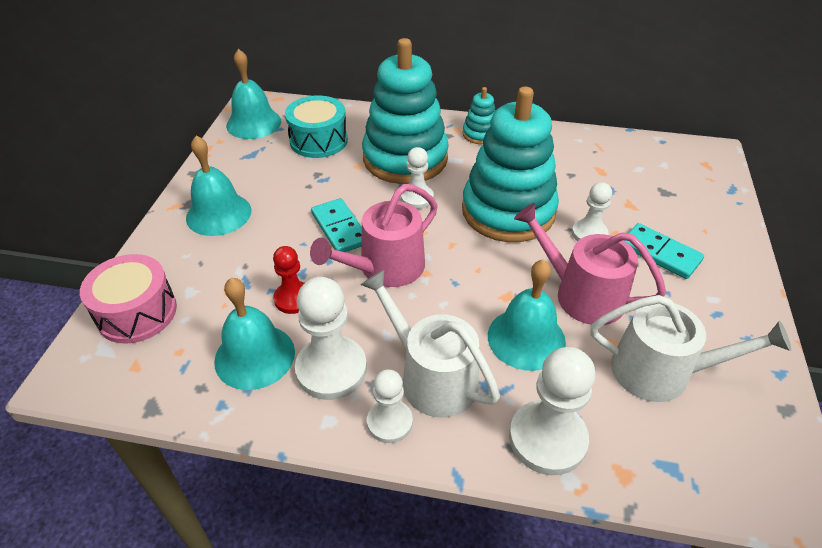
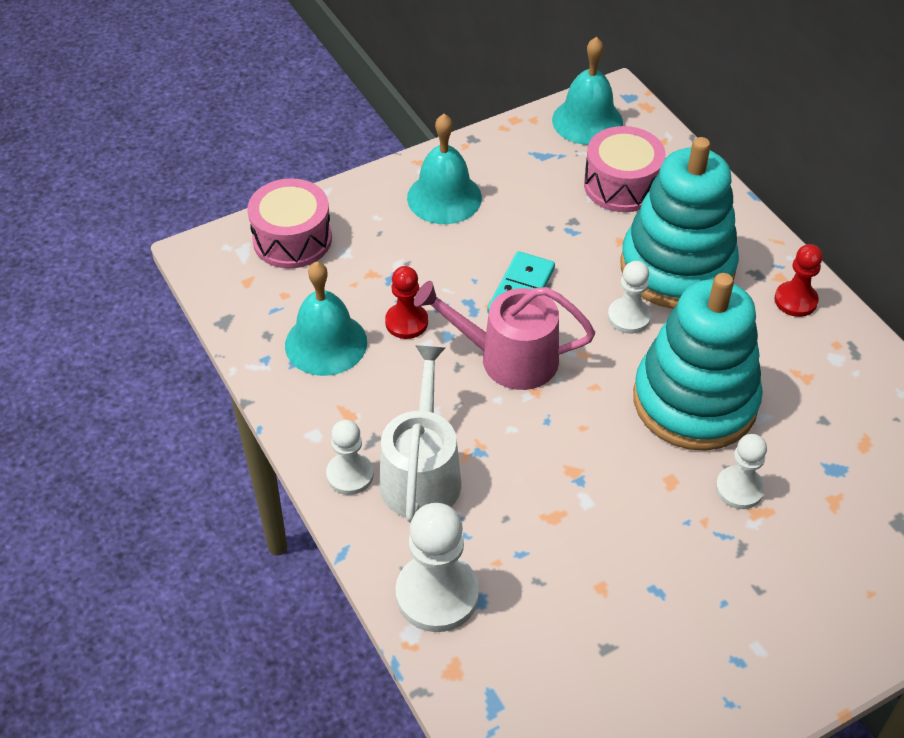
camera: 50 degrees right, 5 degrees up
(318, 140) = (621, 185): turquoise drum -> pink drum
(331, 369) = (362, 401): white pawn -> none
(480, 134) = (795, 300): turquoise stacking toy -> red pawn
(526, 338) = (534, 516): turquoise bell -> none
(582, 294) = (639, 529): pink watering can -> none
(660, 253) = (779, 567): turquoise domino -> none
(660, 372) = (601, 645): white watering can -> none

